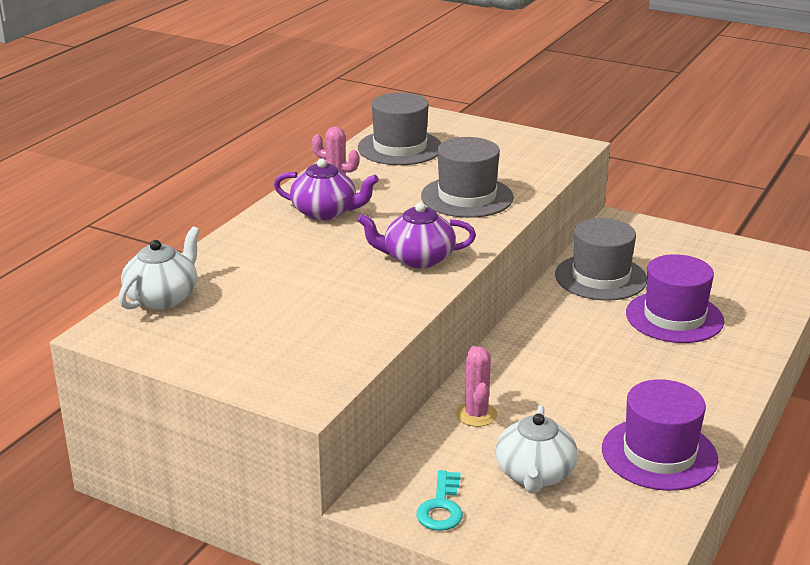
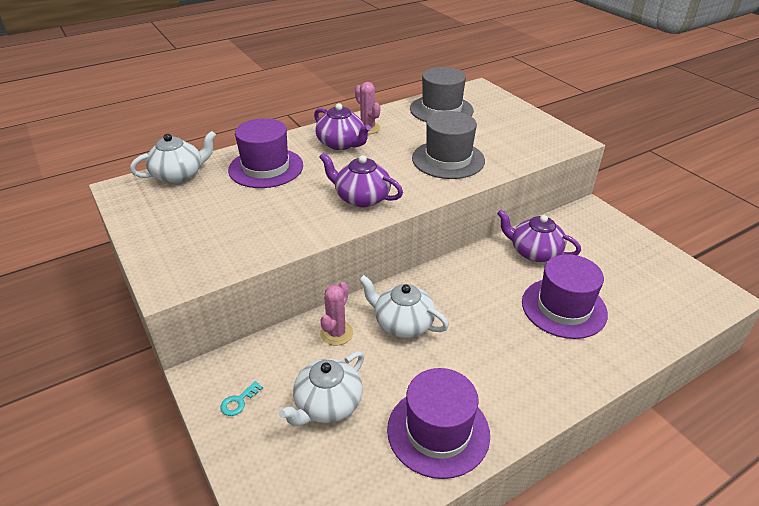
camera: 30 degrees right, 10 degrees up
(265, 260) = (266, 168): none -> purple hat
(441, 507) = (239, 401): turquoise key -> turquoise key, size x0.64
(535, 382) = (402, 323): none -> white teapot
(600, 277) = (534, 252): grey hat -> purple teapot

